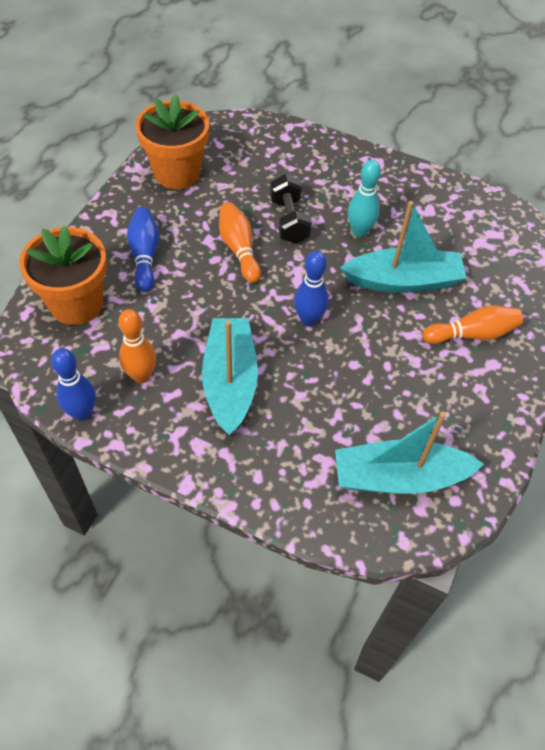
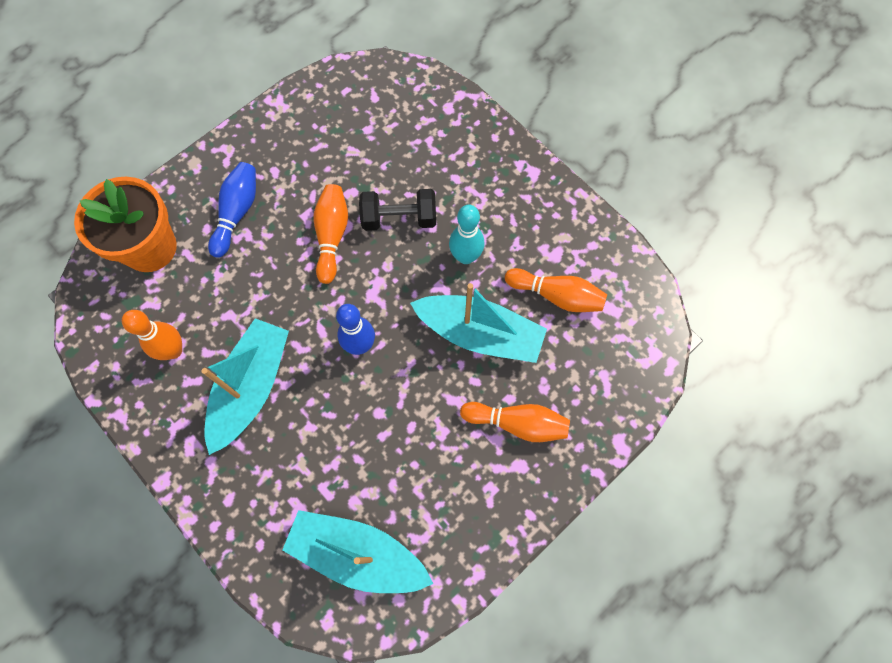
camera: 25 degrees right, 15 degrees up
(82, 413) = (104, 370): blue bowling pin -> none
(177, 173) = (314, 120): orange flower pot -> none
(289, 220) = (399, 218): black dumbbell -> black dumbbell turned 75 degrees clockwise
(447, 237) = (556, 295): none -> orange bowling pin

